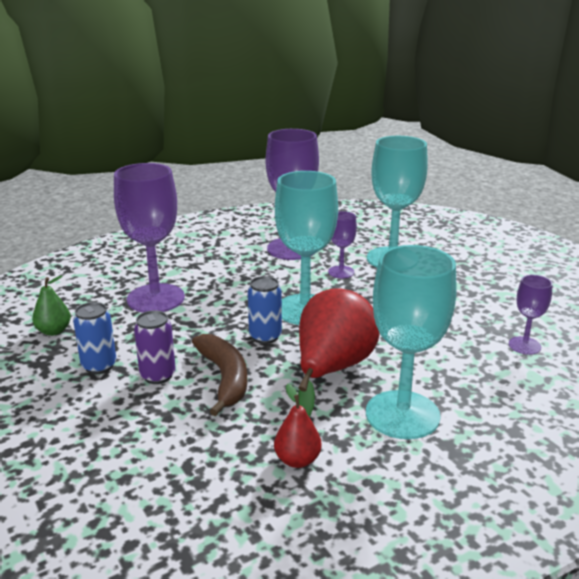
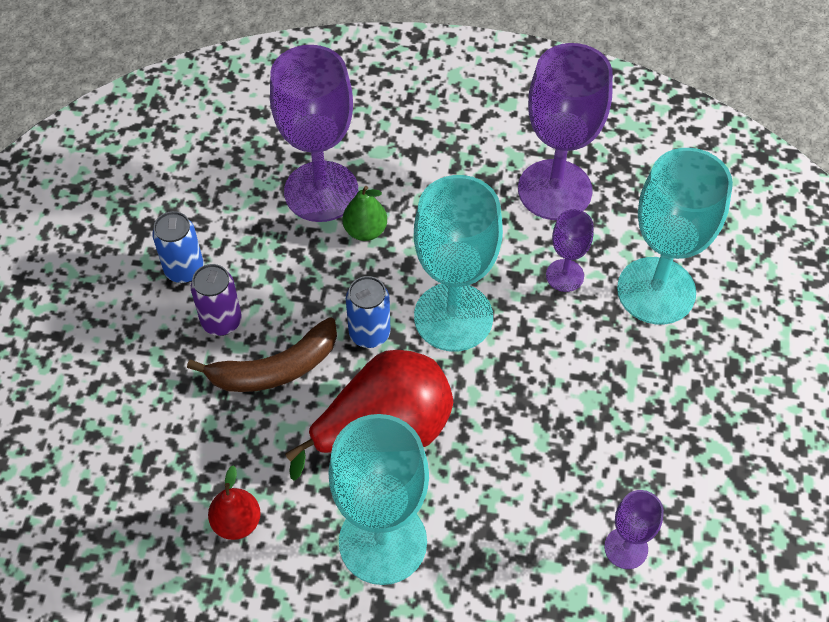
camera: 40 degrees right, 30 degrees up
(54, 331) = (187, 185): green pear -> green pear (365, 231)
(225, 378) = (275, 369): brown banana -> brown banana turned 45 degrees clockwise

